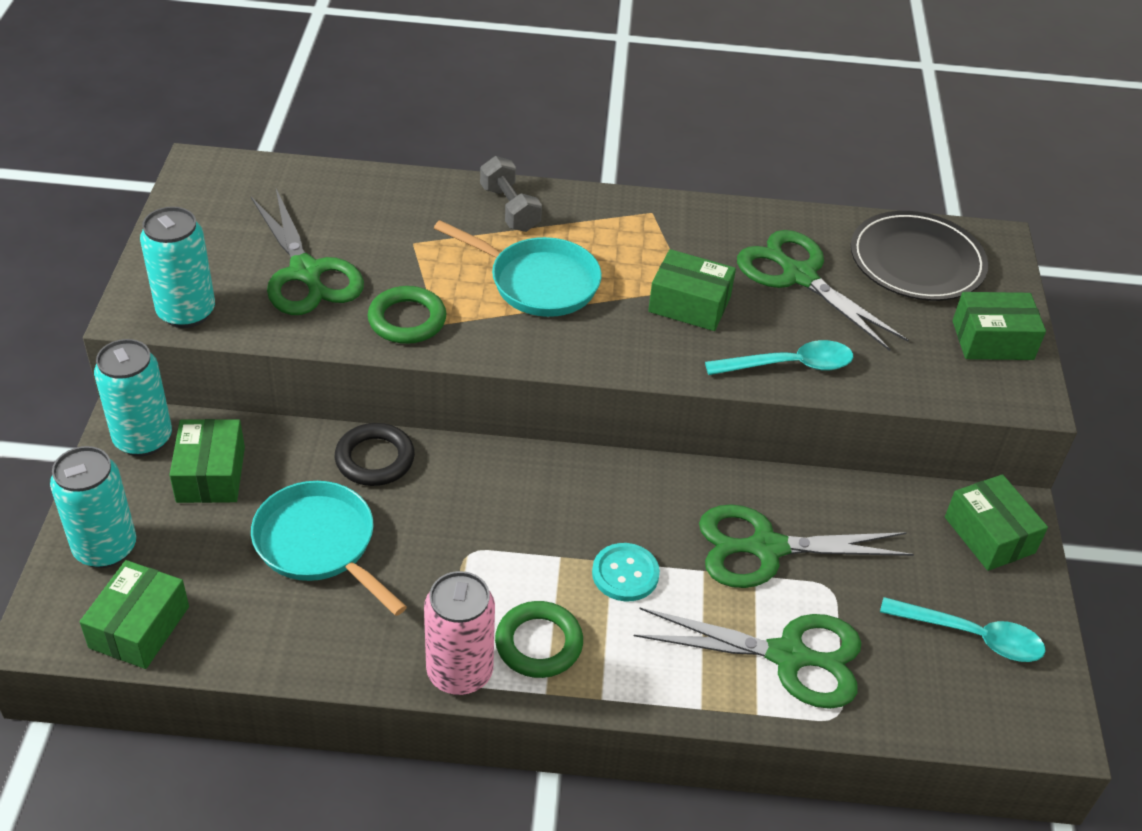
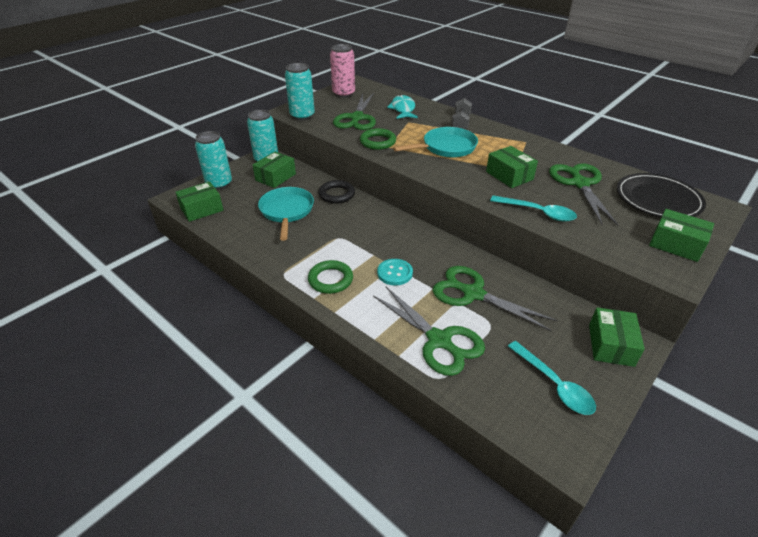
camera: 40 degrees right, 5 degrees down
(372, 212) = (403, 109): none -> turquoise fish
(459, 672) = (289, 274): pink can -> pink can (343, 94)
(538, 282) = (446, 147): turquoise pan -> turquoise pan turned 90 degrees counterclockwise

